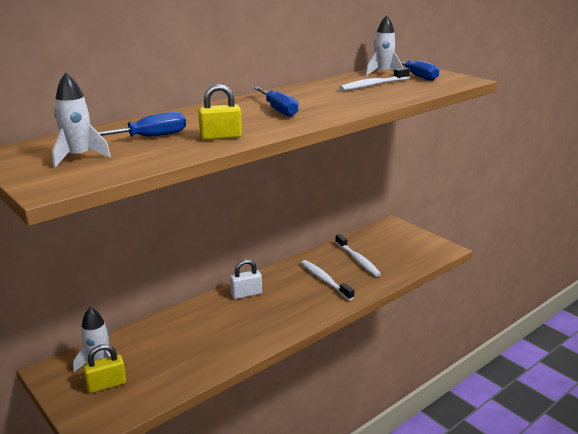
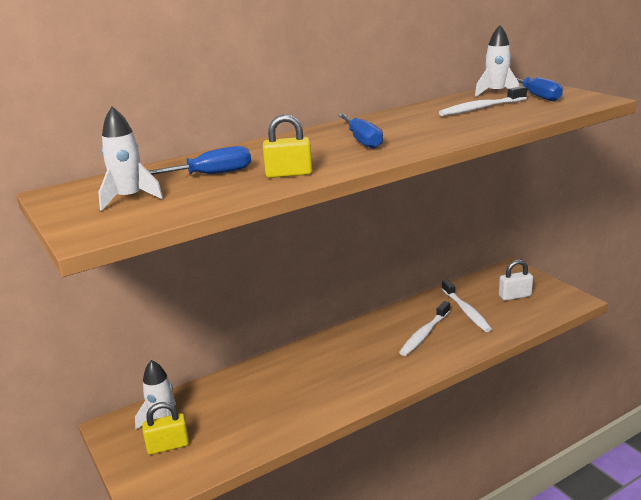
camera: 10 degrees right, 0 degrees up
(246, 294) = (332, 348): white padlock -> white padlock (515, 296)
(324, 280) = (424, 334): white toothbrush -> white toothbrush turned 120 degrees counterclockwise

